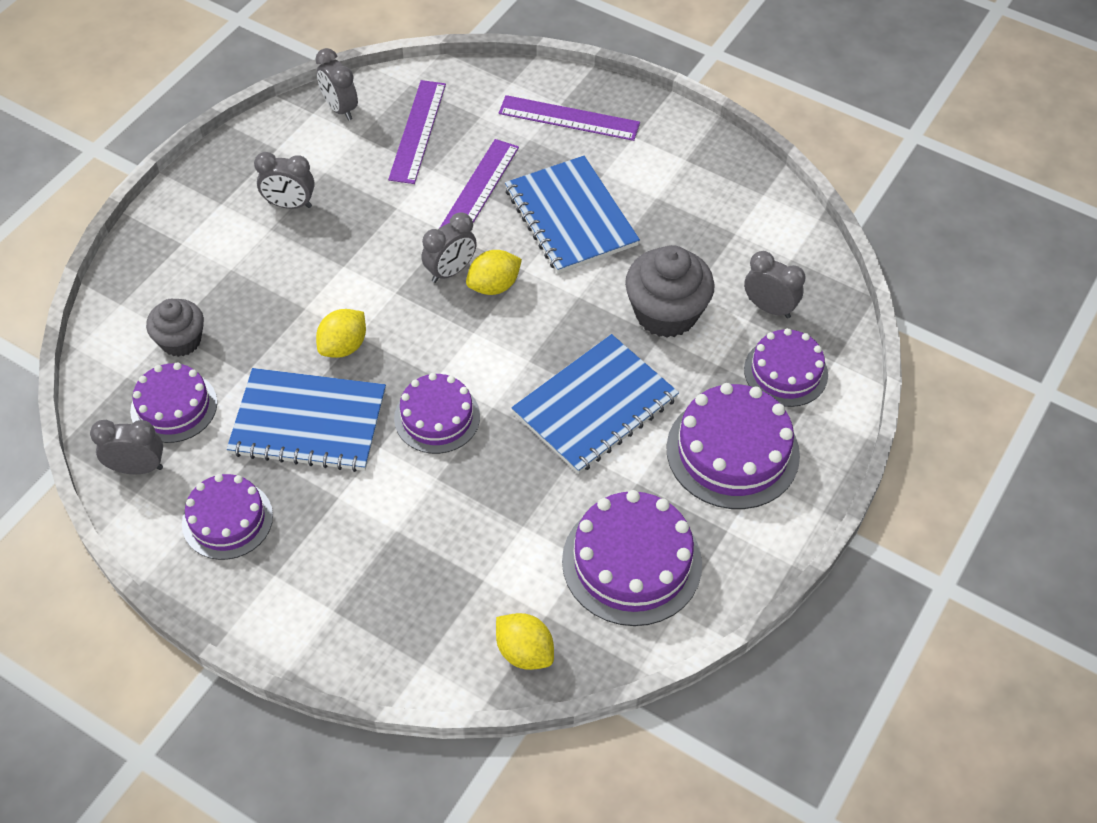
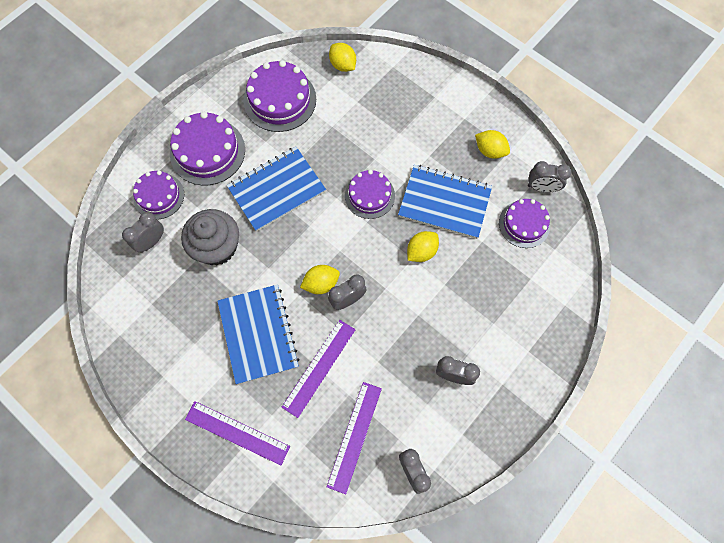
camera: 170 degrees left, 15 degrees up
(181, 341) = (523, 270): grey cupcake -> none
(227, 519) = (490, 151): purple cake -> yellow lemon
(769, 308) = (151, 242): grey clock -> grey clock turned 90 degrees clockwise

